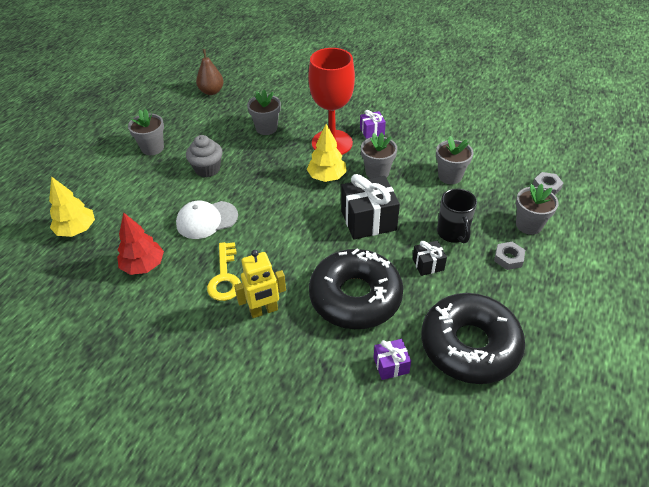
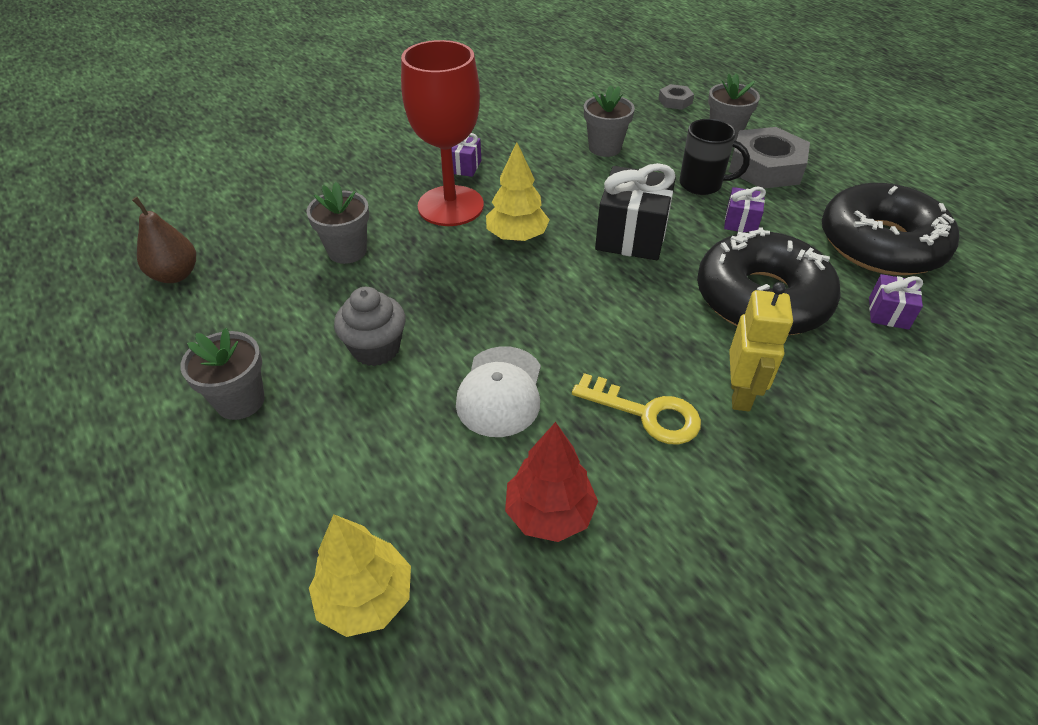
camera: 60 degrees left, 0 degrees up
(377, 172) = (548, 194): grey flower pot -> none
(428, 264) = (741, 222): black gift -> purple gift
(508, 258) = (766, 167): grey nut -> grey nut, size x2.06

